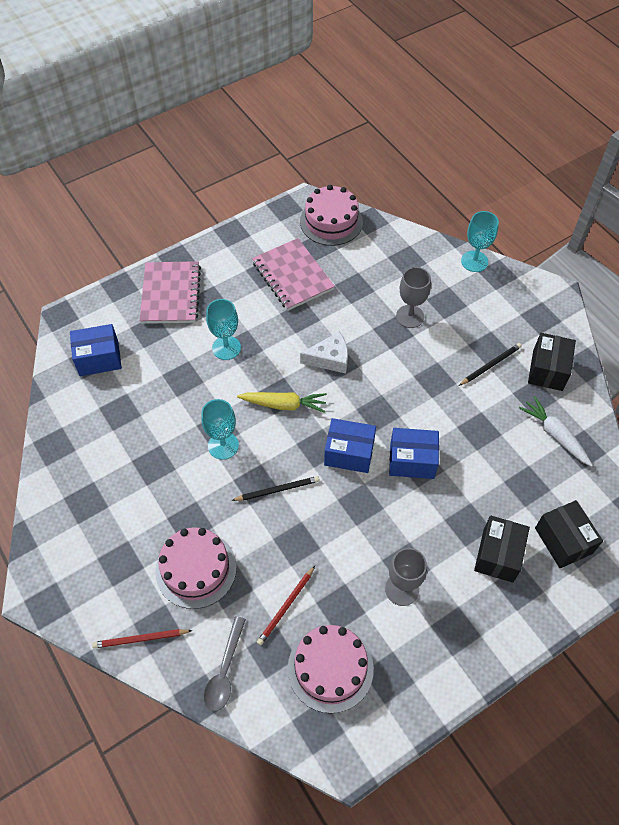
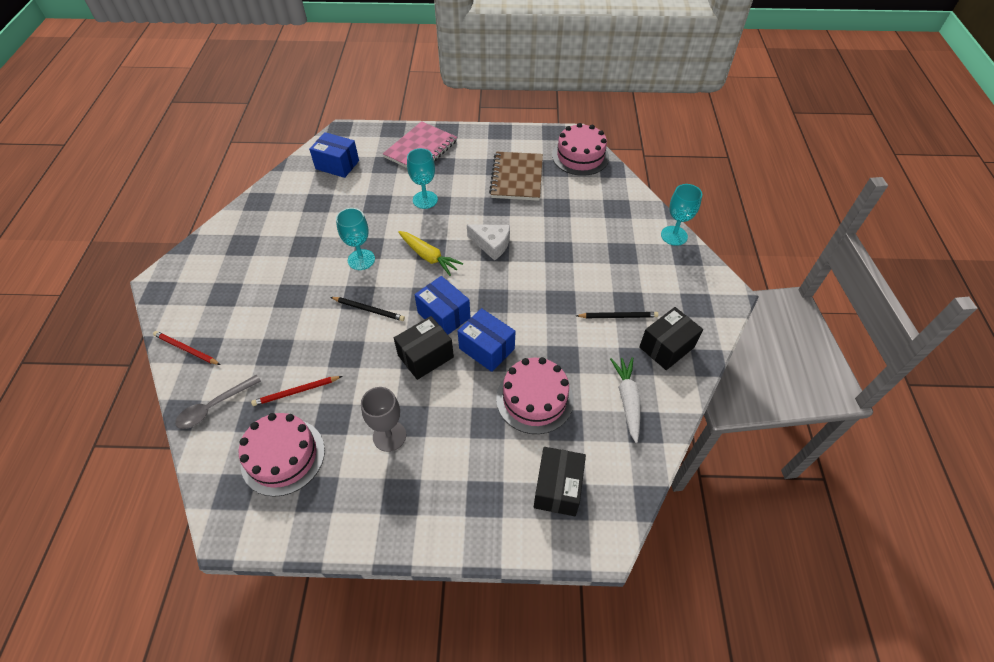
camera: 35 degrees right, 5 degrees down
(196, 569) = (264, 327): pink cake -> pink cake (534, 399)
(292, 276) = (517, 178): pink notebook -> brown notebook
(410, 316) = (582, 247): grey goblet -> none
(498, 555) = (490, 462): black box -> black box (425, 356)

